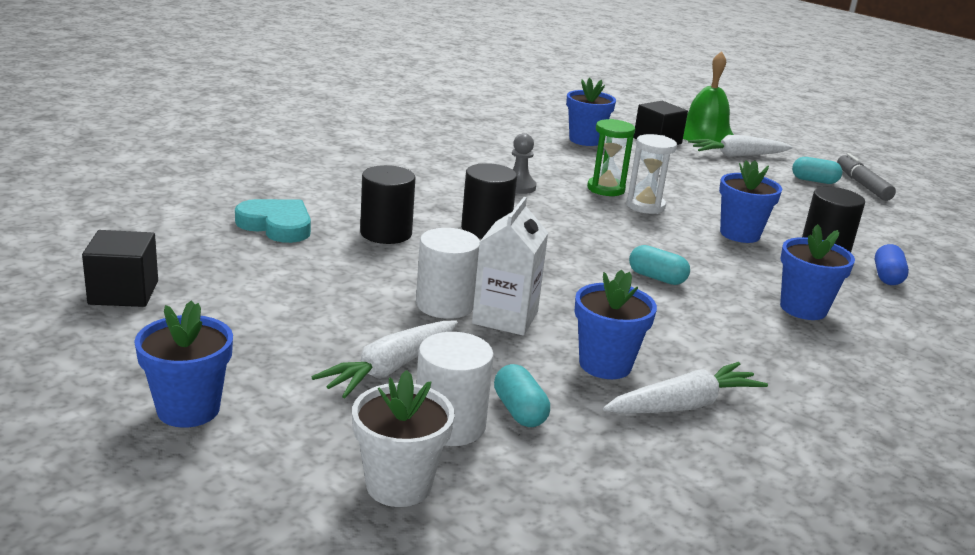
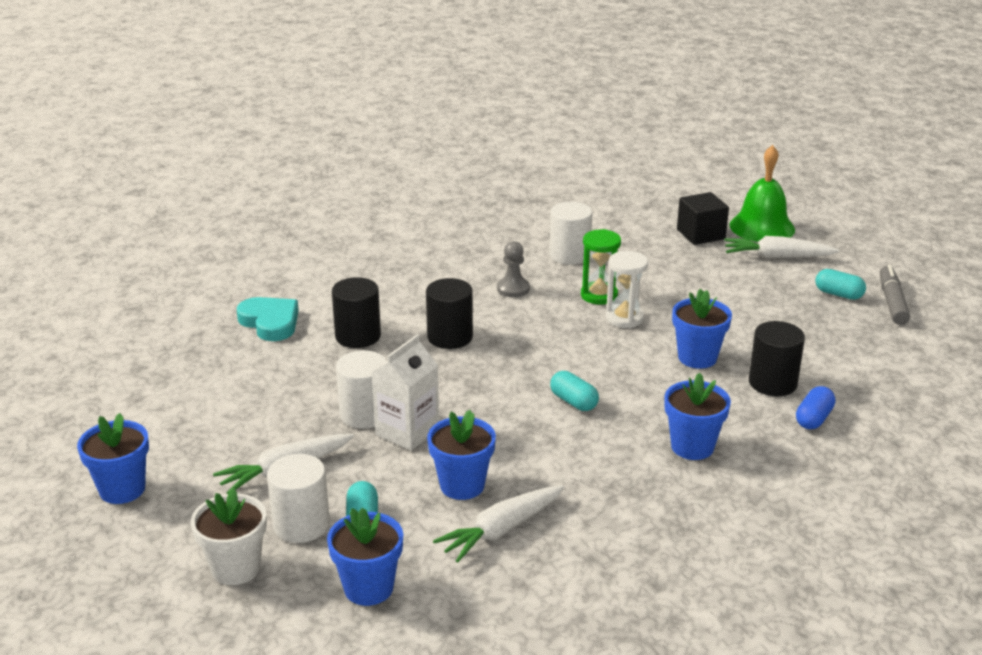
camera: 20 degrees right, 5 degrees up
(123, 292) = (122, 382): black cube -> none
(551, 159) = (569, 255): none -> white cylinder
(585, 140) = (622, 231): blue flower pot -> blue flower pot (368, 588)
(683, 405) = (501, 530): white carrot -> white carrot turned 150 degrees clockwise

